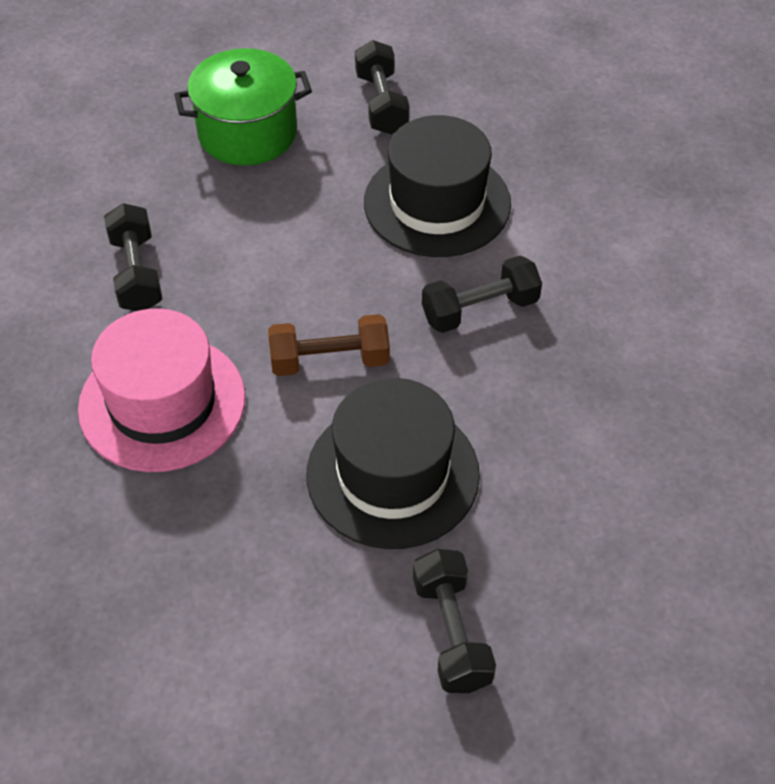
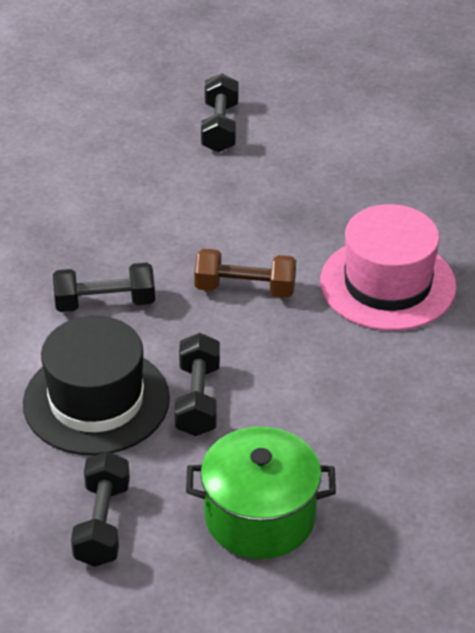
camera: 165 degrees left, 10 degrees down
(136, 273) = (398, 390): black dumbbell -> black dumbbell (198, 399)
(393, 474) = (224, 210): black hat -> none

